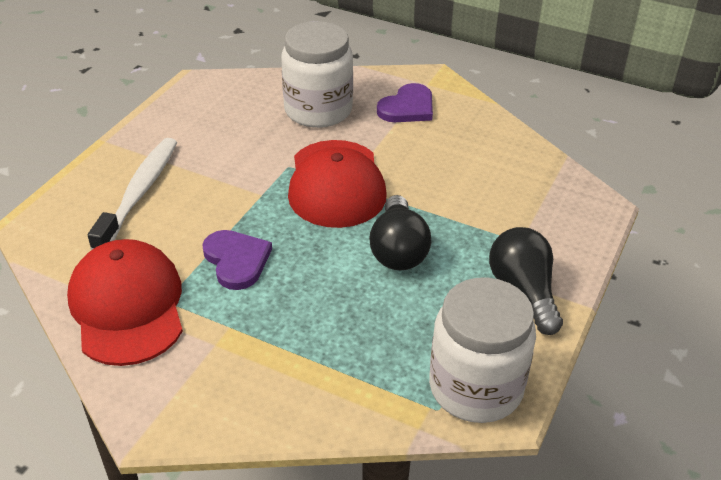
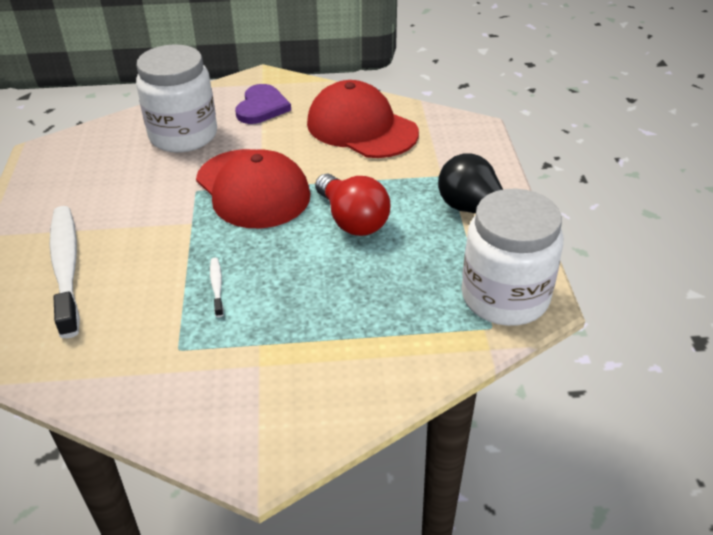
camera: 30 degrees left, 0 degrees up
(127, 306) = (143, 371): red cap -> red cap (361, 128)
(236, 260) = (217, 286): purple heart -> white toothbrush
(398, 250) = (352, 220): black light bulb -> red light bulb

